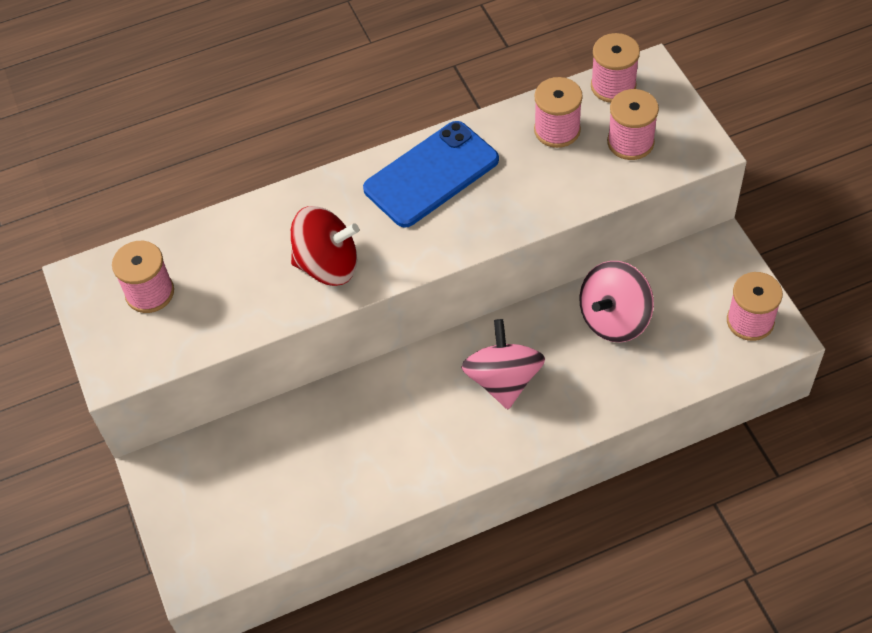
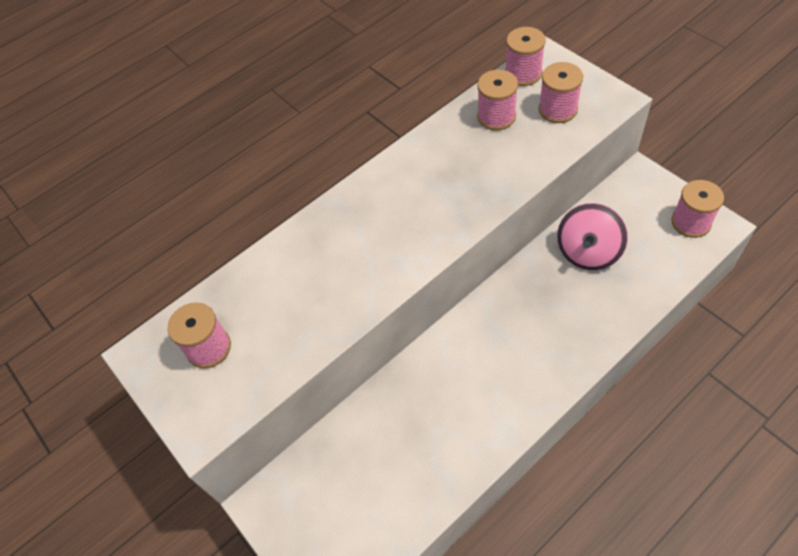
camera: 15 degrees left, 0 degrees up
(327, 265) = (357, 276): red spinning top -> none
(431, 174) = (412, 178): blue phone -> none
(503, 380) = (525, 328): pink spinning top -> none

